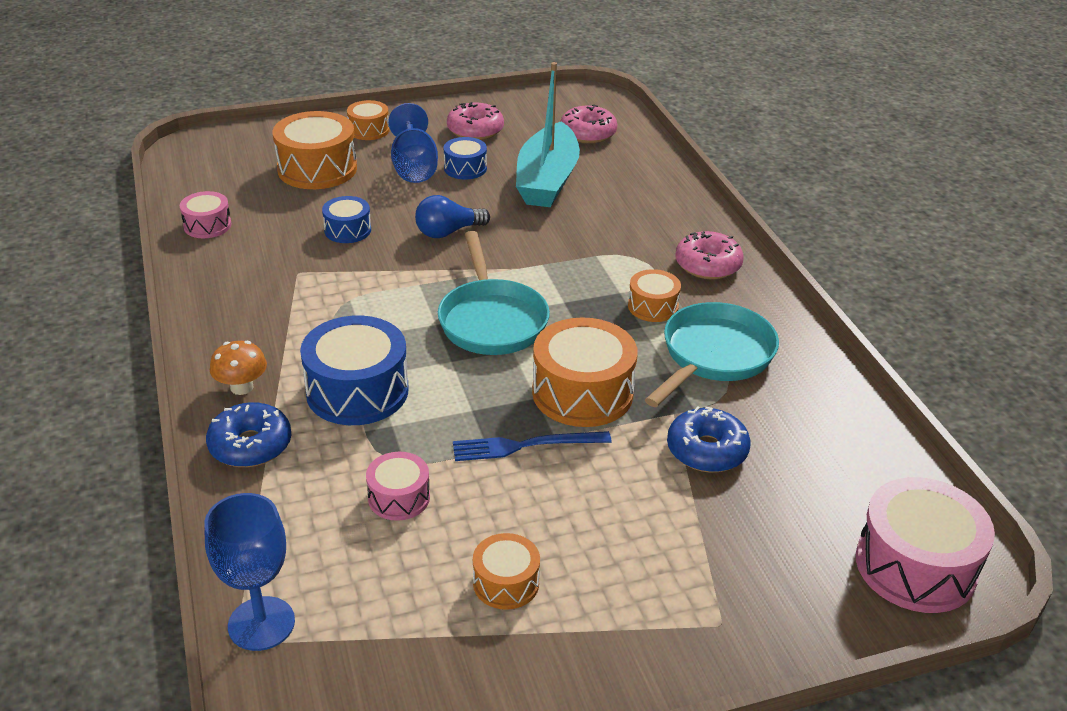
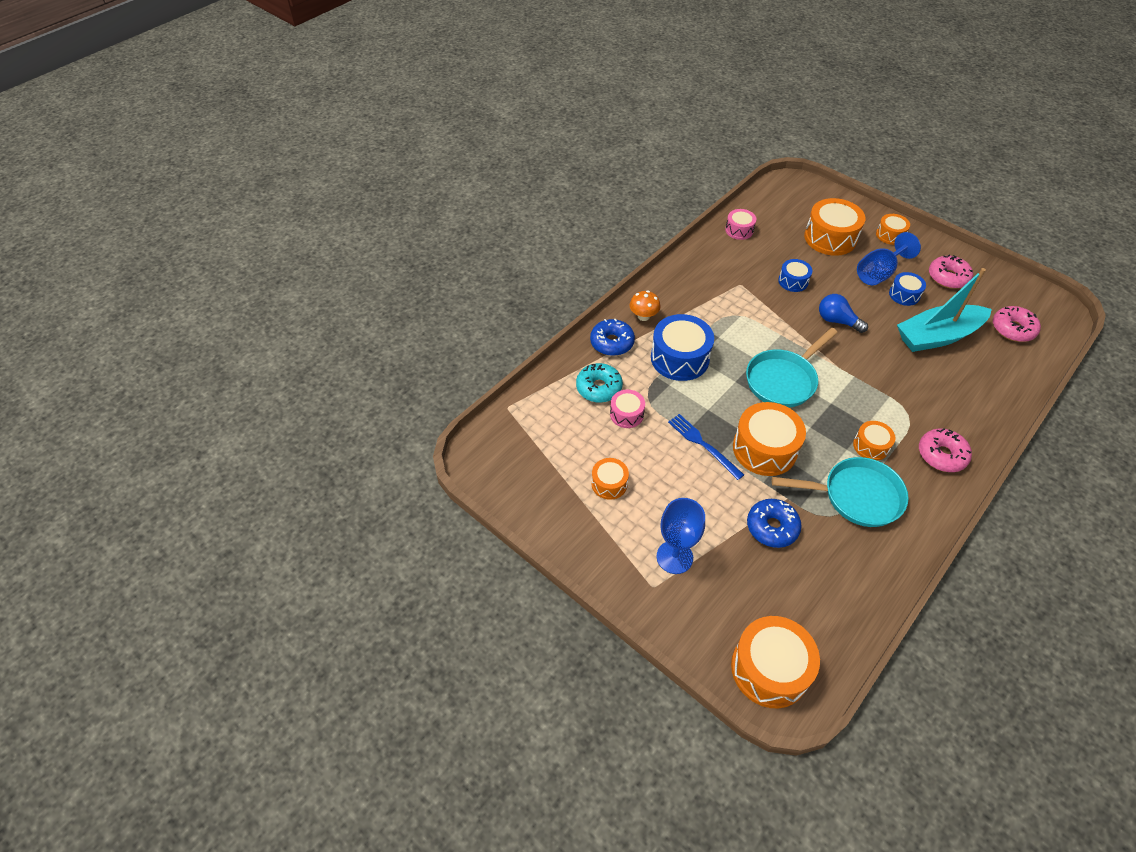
camera: 60 degrees right, 15 degrees up
(261, 623) = (521, 409): blue goblet -> blue goblet (674, 557)
(319, 504) = (599, 388): none -> turquoise donut
(915, 566) = (769, 669): pink drum -> orange drum

